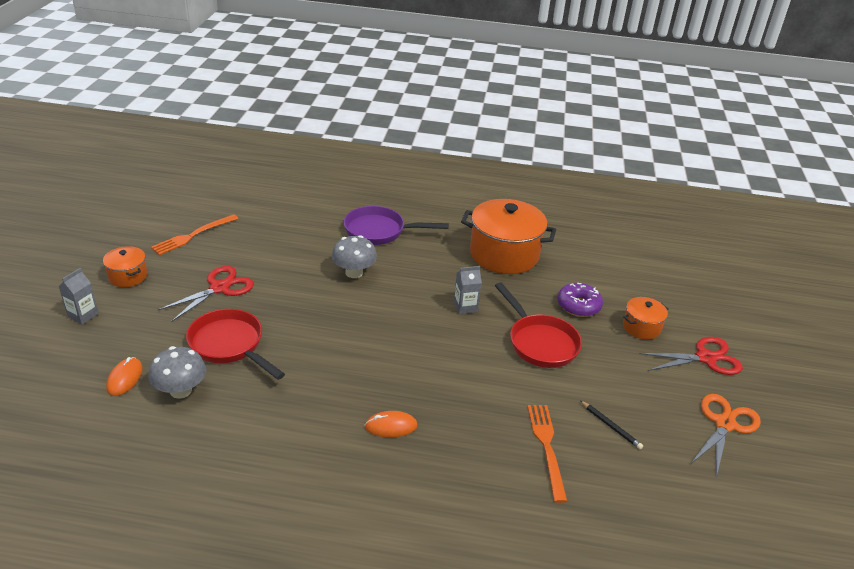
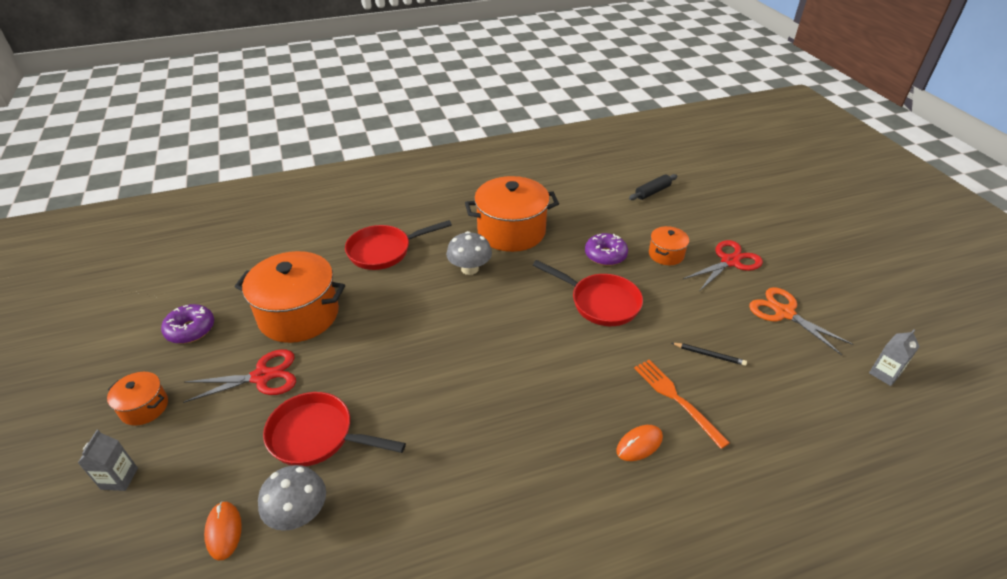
camera: 25 degrees left, 5 degrees up
(193, 235) = (190, 329): orange fork -> purple donut
(219, 288) = (262, 377): red scissors -> red scissors turned 60 degrees clockwise
(277, 255) = (299, 315): none -> orange pot
(354, 272) = (389, 303): grey mushroom -> grey mushroom (469, 269)
(379, 231) = (384, 251): purple pan -> red pan
(391, 426) = (535, 446): orange mouse -> orange mouse (639, 444)
(465, 307) = (515, 295): grey carton -> grey carton (884, 374)
(676, 268) = (652, 192): none -> black rolling pin
(724, 424) = (784, 313): orange scissors -> orange scissors turned 45 degrees counterclockwise

